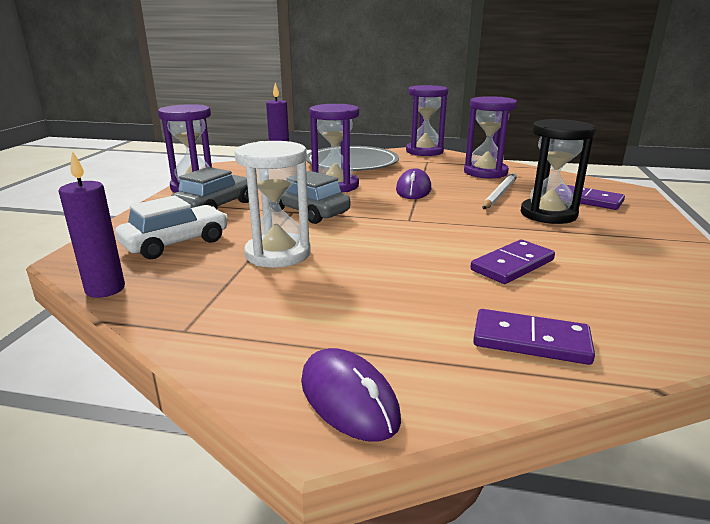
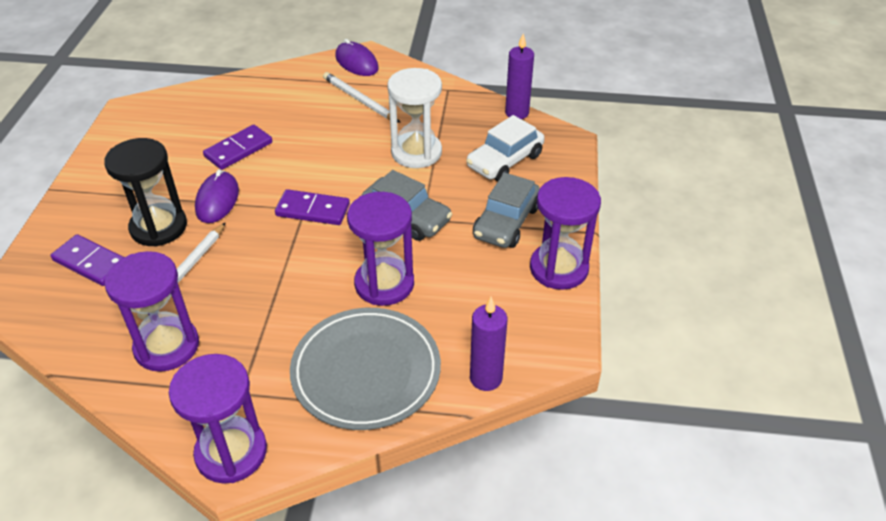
camera: 175 degrees right, 20 degrees up
(346, 318) = (359, 100): none -> white pencil
(413, 189) = (286, 279): purple mouse -> purple mouse (217, 200)
(531, 341) = (261, 92): purple domino -> purple domino (313, 210)

